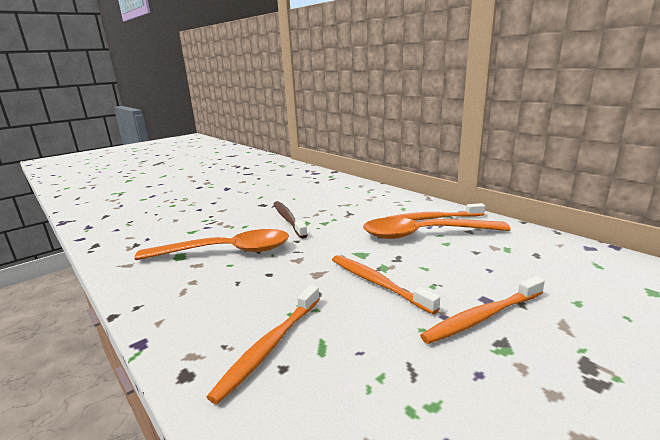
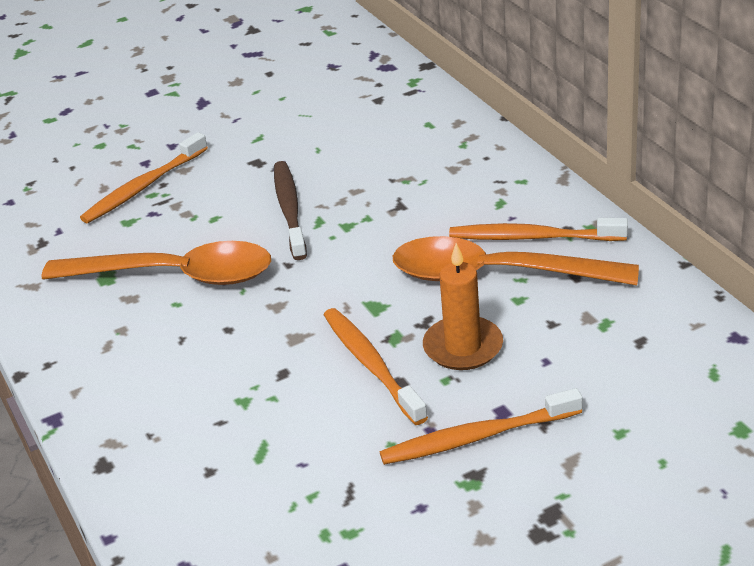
camera: 15 degrees right, 15 degrees up
(270, 346) = (202, 442): orange toothbrush -> orange toothbrush (144, 186)
(431, 268) = (463, 347): none -> orange candle

